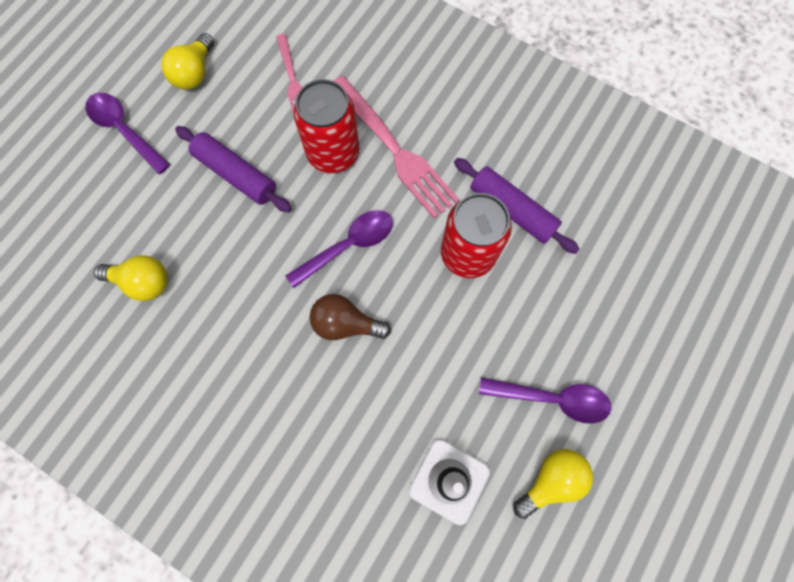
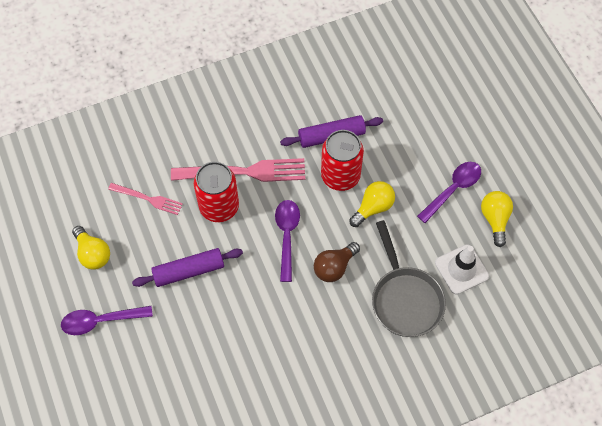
camera: 55 degrees left, 10 degrees down
(143, 282) = (221, 368): yellow light bulb -> yellow light bulb (373, 208)
(360, 434) = (405, 299): none -> grey pan

